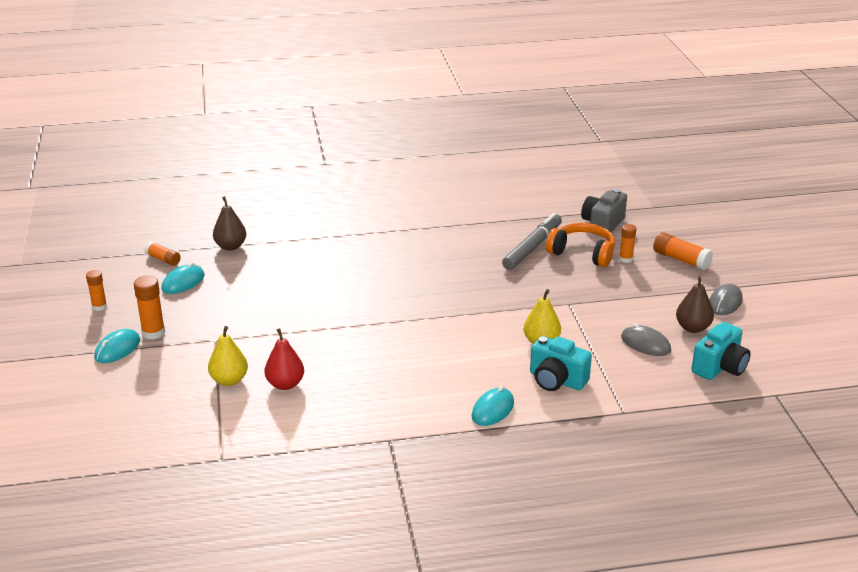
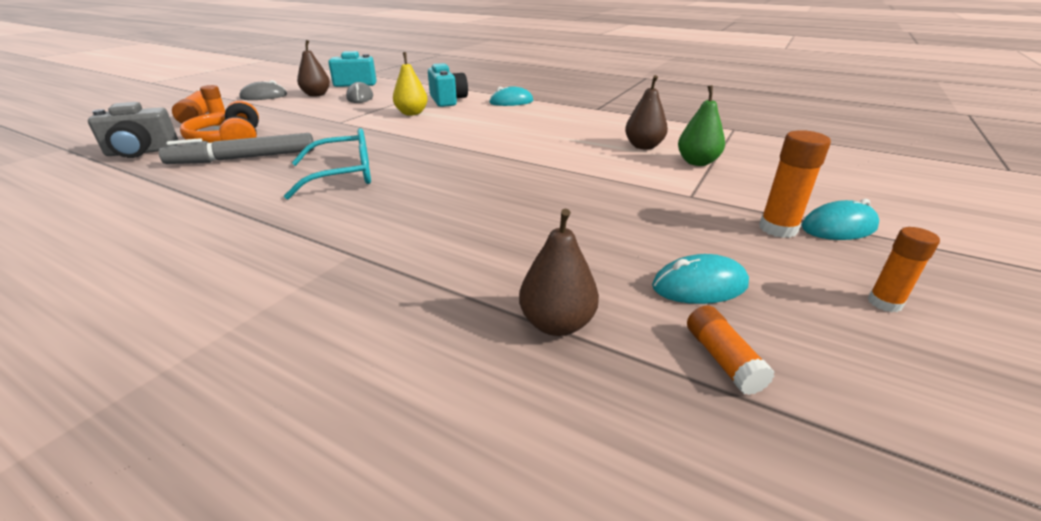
camera: 140 degrees left, 0 degrees up
(229, 380) = (697, 162): yellow pear -> green pear
(285, 384) = (643, 146): red pear -> brown pear
(443, 264) = (344, 175): none -> turquoise glasses

